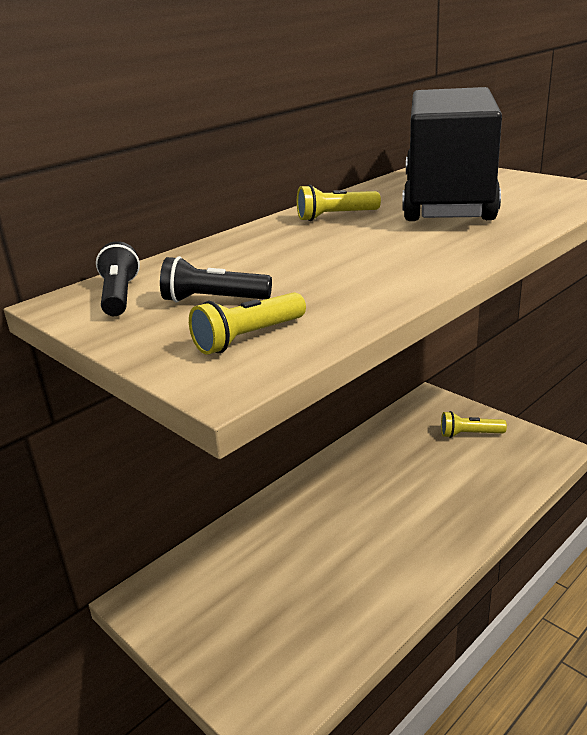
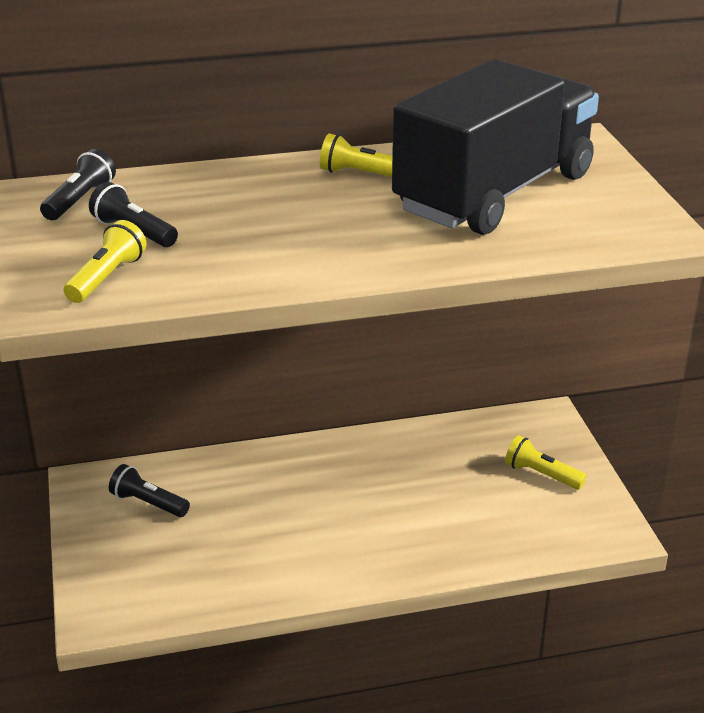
camera: 30 degrees right, 5 degrees up
(213, 590) = (148, 503): none -> black flashlight
(248, 338) = (107, 277): yellow flashlight -> yellow flashlight turned 120 degrees clockwise

